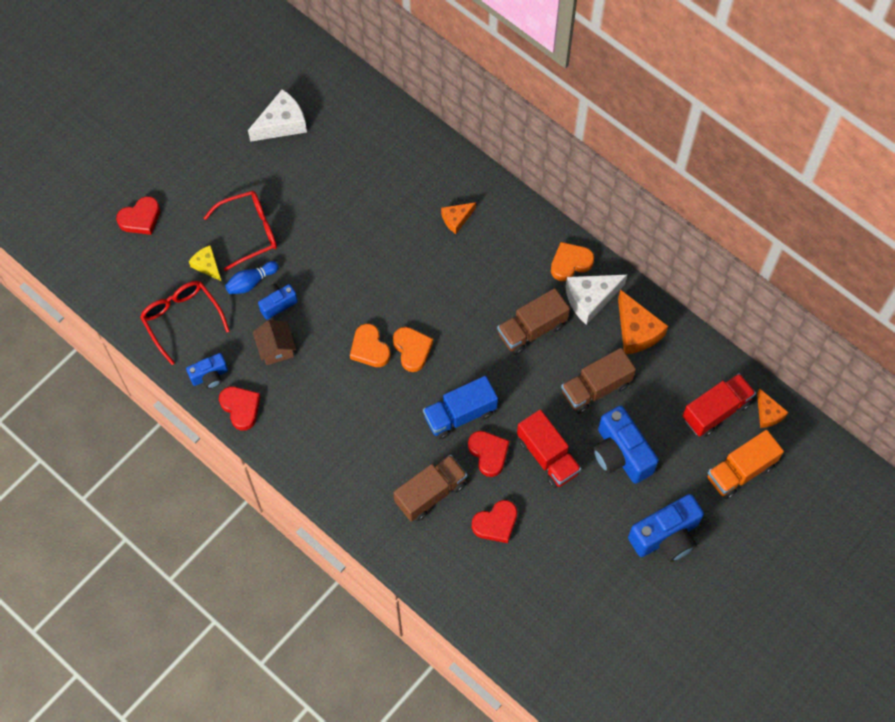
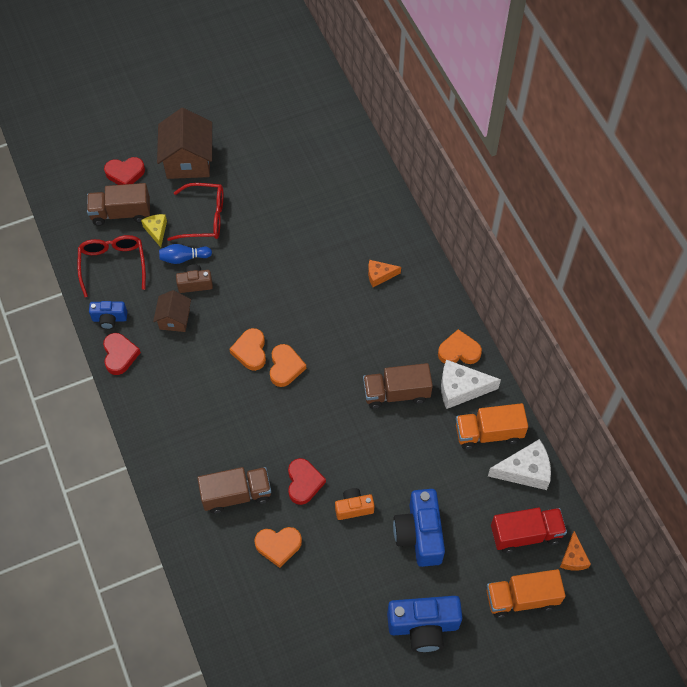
camera: 25 degrees right, 5 degrees down
(199, 178) = (188, 161): none -> brown house
(277, 304) = (195, 284): blue camera -> brown camera
(282, 123) = (277, 144): white cheese -> white cheese (525, 470)
(460, 414) = (297, 438): blue truck -> none
(496, 523) = (278, 546): red heart -> orange heart
(547, 456) = (353, 508): red truck -> orange camera
(595, 388) = (426, 467): brown truck -> brown truck (121, 213)
(636, 331) = (488, 433): orange cheese -> orange truck

